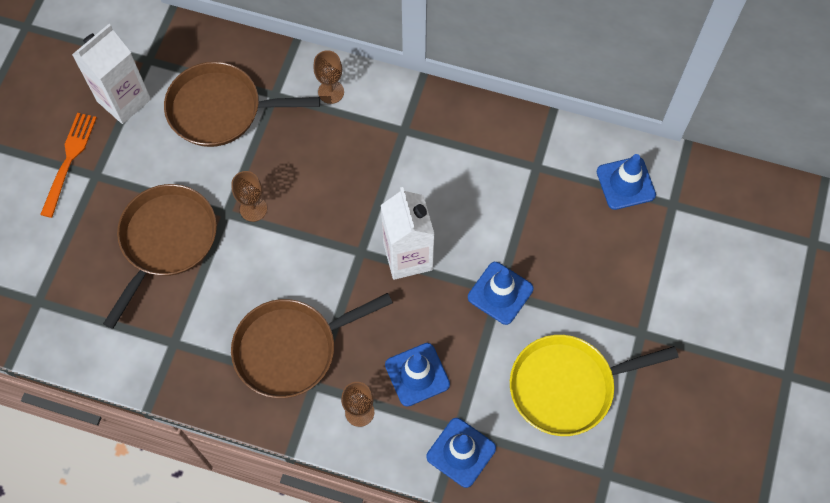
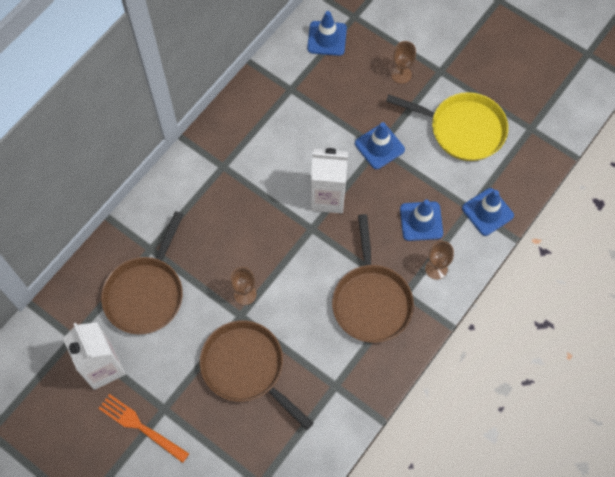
camera: 70 degrees left, 0 degrees up
(331, 92) = (167, 206): brown goblet -> brown goblet (401, 74)
(567, 386) = (462, 129): yellow pan -> yellow pan turned 75 degrees counterclockwise

